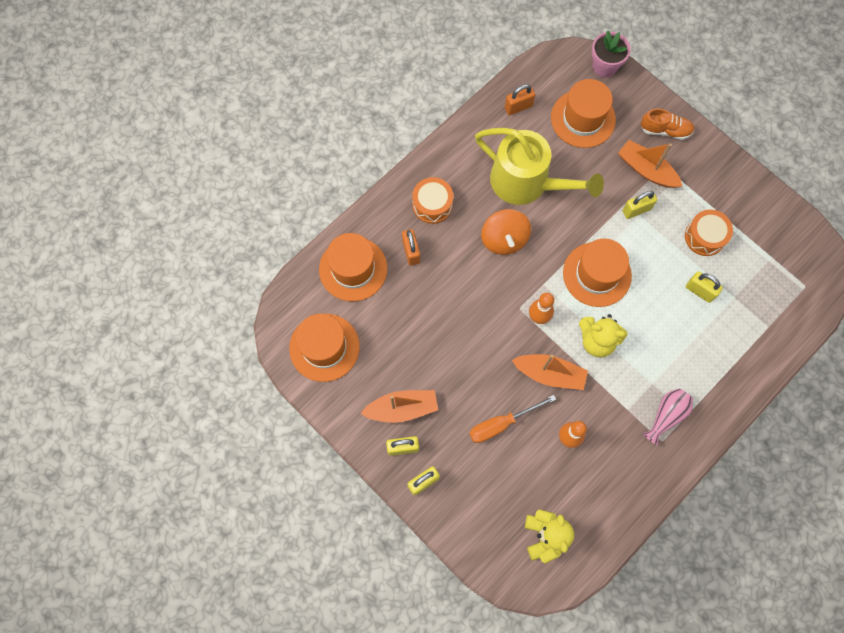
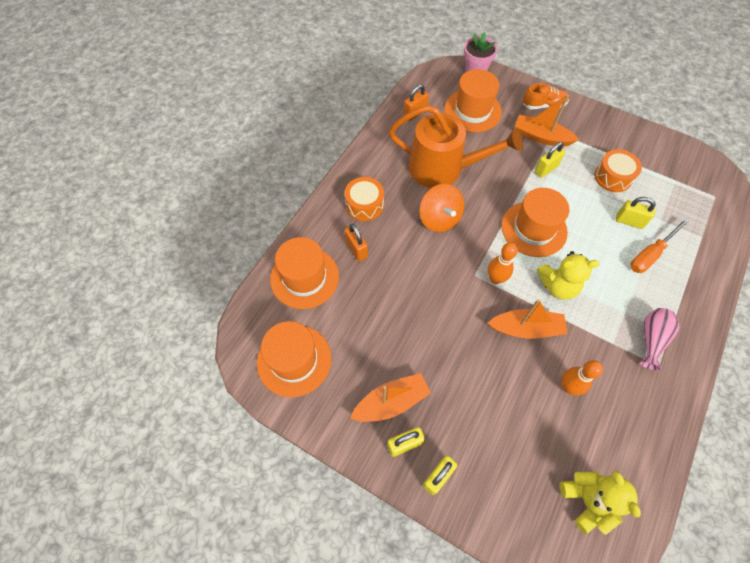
camera: 15 degrees left, 10 degrees down
(501, 424) = (497, 390): orange screwdriver -> orange screwdriver (650, 254)
(526, 182) = (443, 168): yellow watering can -> orange watering can

